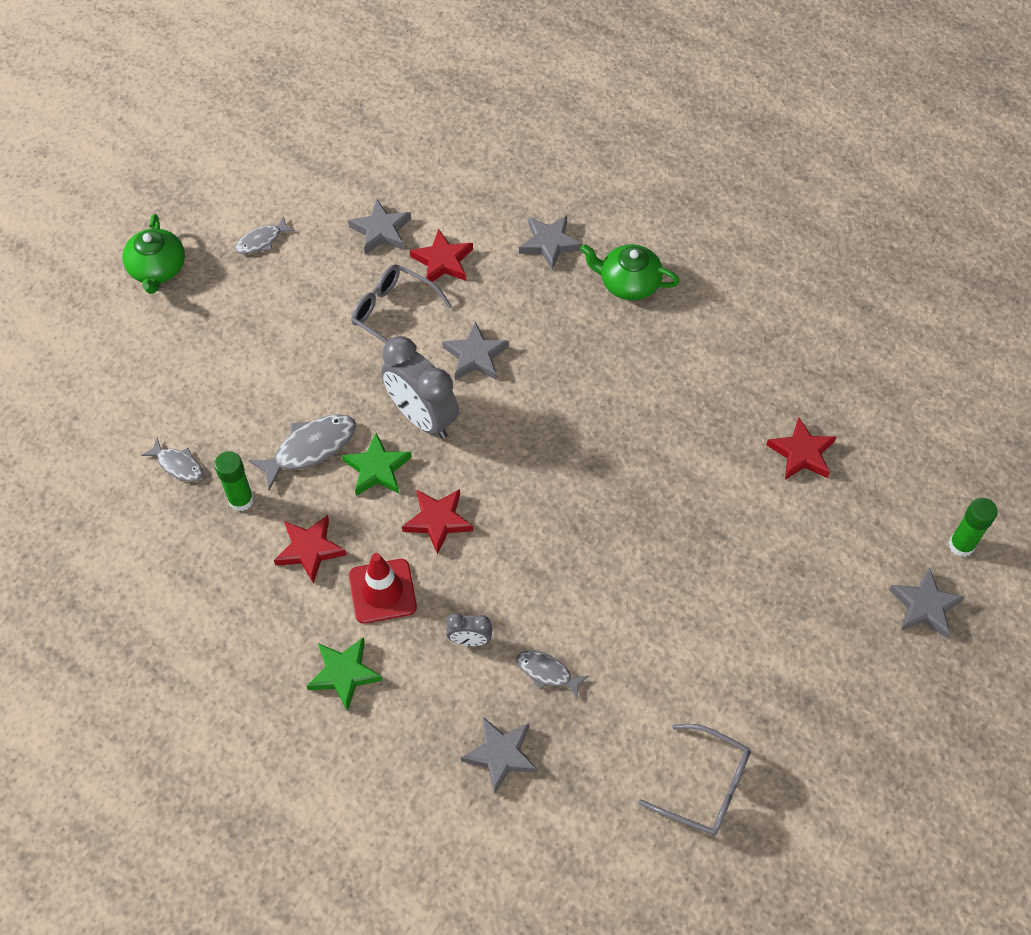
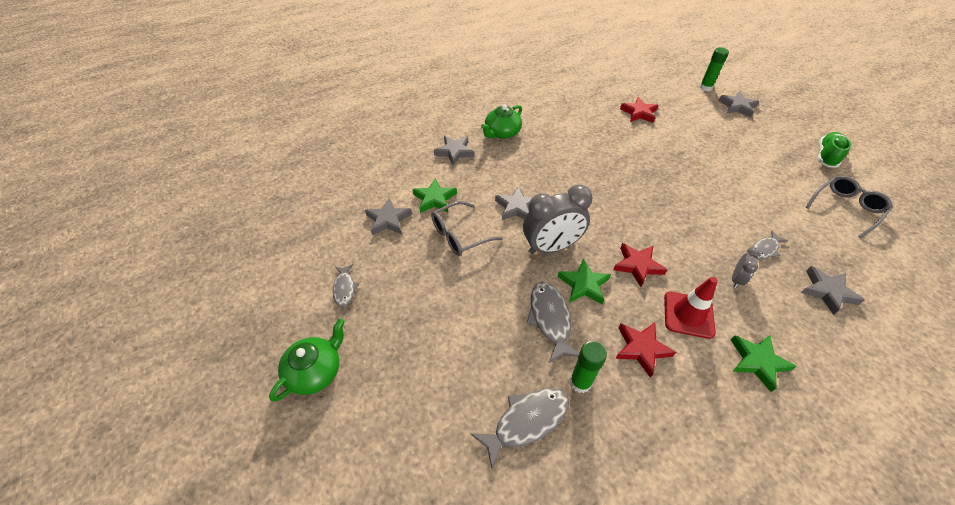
camera: 65 degrees left, 10 degrees down
(157, 269) = (315, 371): green teapot -> green teapot turned 75 degrees counterclockwise
(178, 465) = (526, 421): grey fish -> grey fish, size x1.65
(442, 261) = (434, 199): red star -> green star
(844, 761) = (826, 156): none -> green shoe

